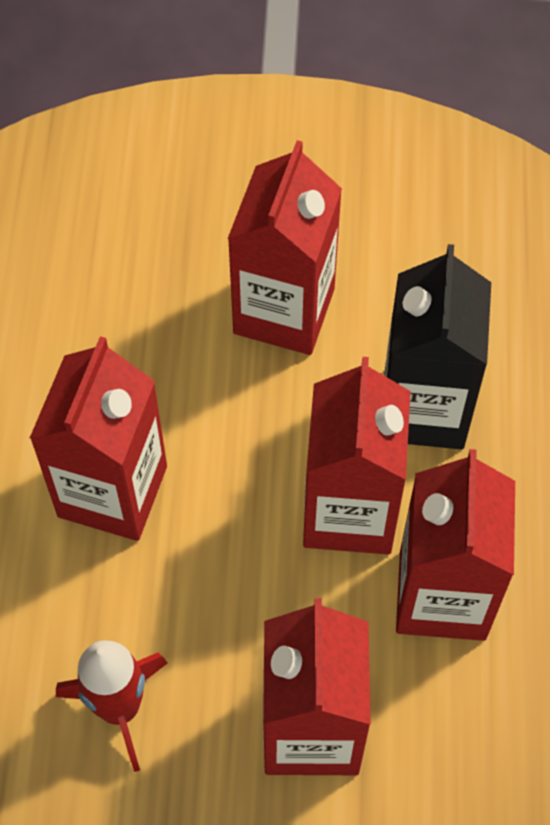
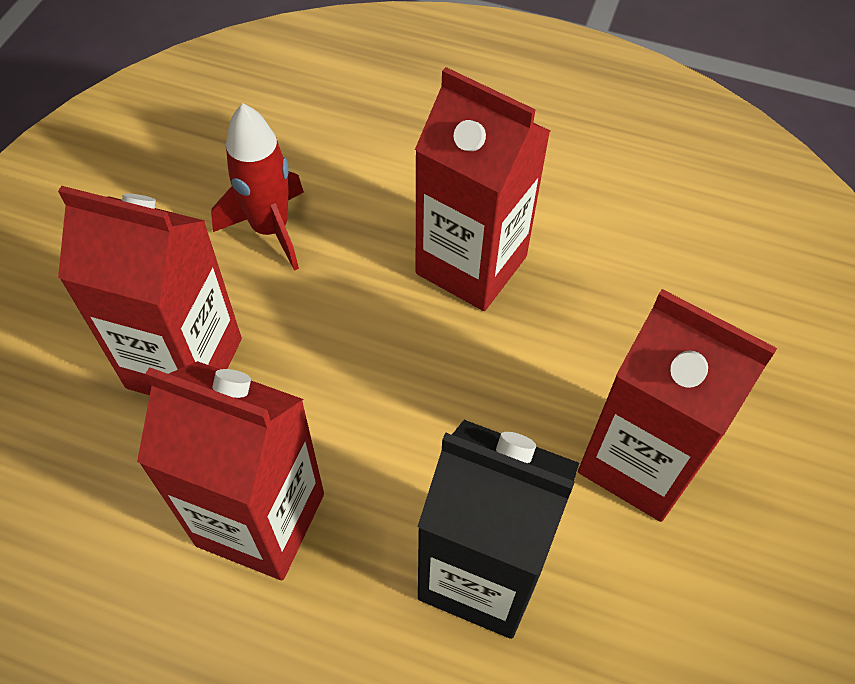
camera: 105 degrees right, 5 degrees down
(349, 511) = (384, 458): red carton -> none

